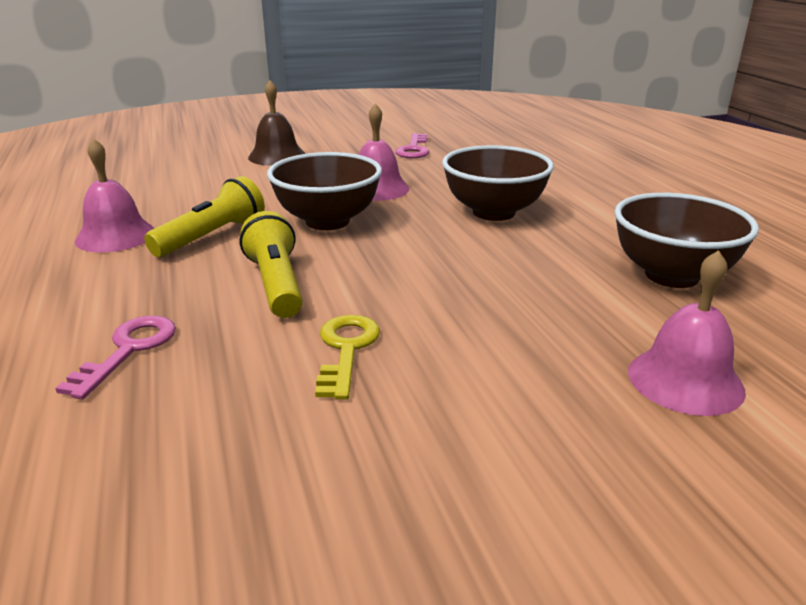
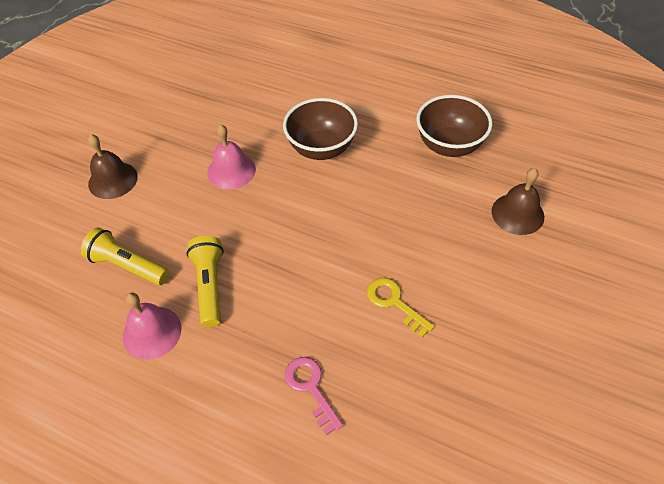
camera: 45 degrees left, 25 degrees up
(276, 284) = (303, 291): yellow flashlight -> yellow flashlight (128, 266)
(327, 221) = (250, 222): brown bowl -> none
(414, 149) = (192, 111): pink key -> none
(685, 380) = (517, 213): pink bell -> brown bell

